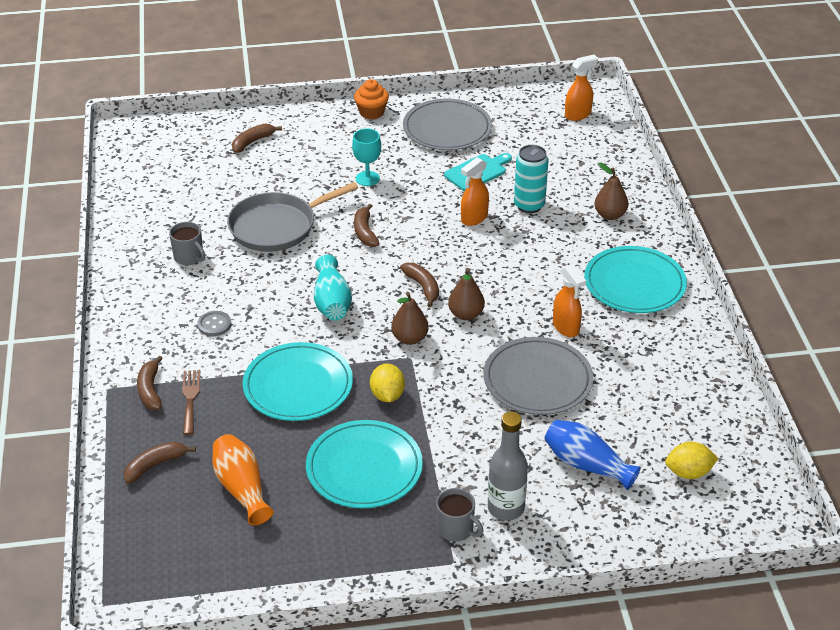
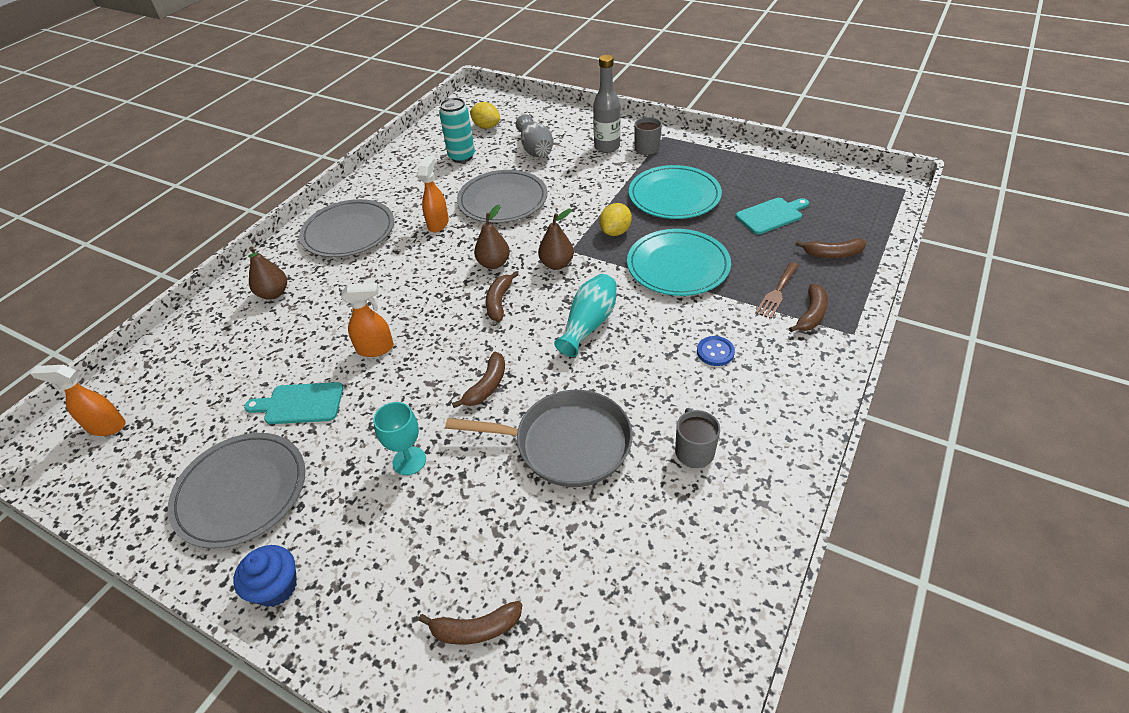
camera: 140 degrees left, 5 degrees up
(214, 324) = (715, 352): grey button -> blue button
(242, 488) = (771, 215): orange vase -> turquoise cutting board
(371, 112) = (276, 587): orange cupcake -> blue cupcake
(529, 205) = (315, 337): turquoise can -> turquoise can (462, 157)
(586, 465) = (535, 149): blue vase -> grey vase
(634, 283) = (349, 232): turquoise plate -> grey plate

